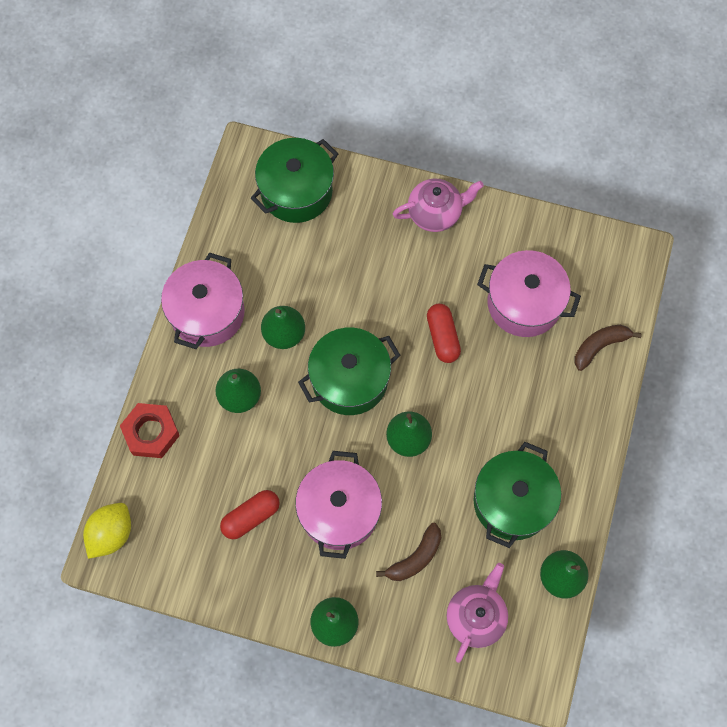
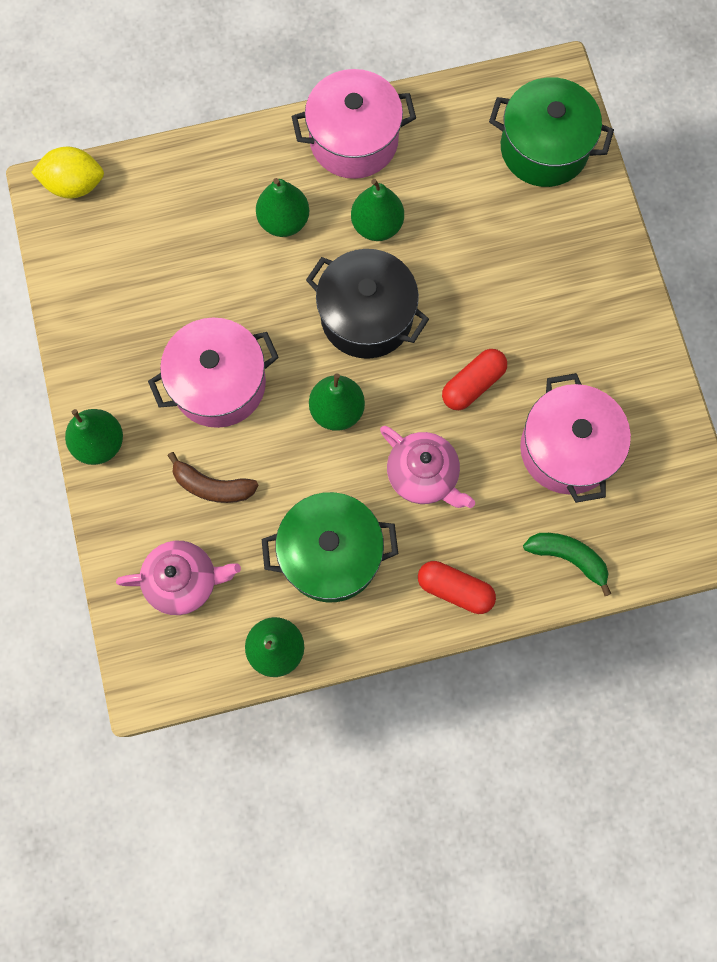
camera: 60 degrees right, 5 degrees up
(151, 432) = (196, 161): red nut -> none
(251, 517) = (164, 302): red capsule -> red capsule (455, 589)
(349, 380) = (366, 316): green pot -> black pot
(435, 213) = (613, 300): pink teapot -> pink teapot (423, 475)
(599, 346) = (568, 557): brown banana -> green banana

